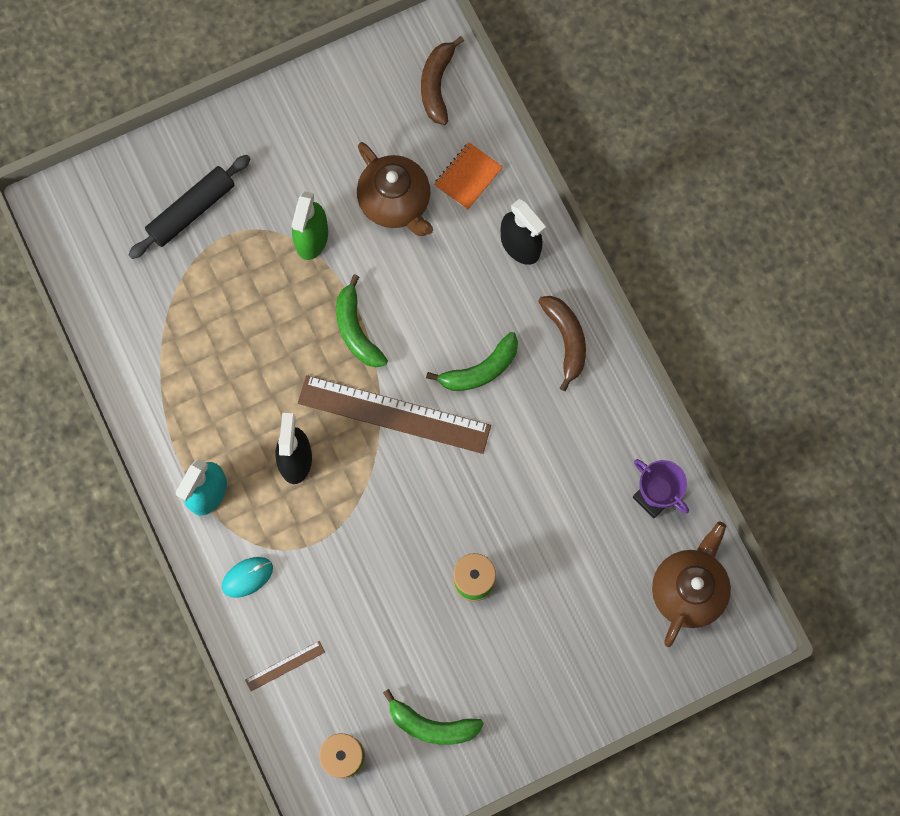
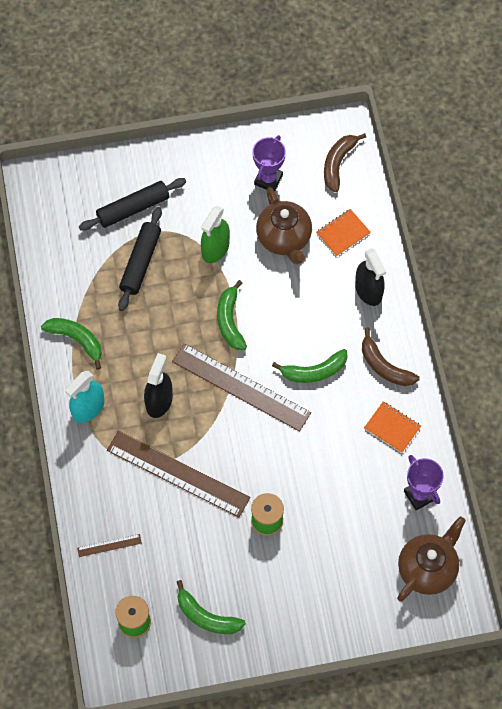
camera: 15 degrees right, 10 degrees down
(168, 406) = (77, 340): none -> green banana
(221, 281) = (140, 262): none -> black rolling pin
(247, 577) = (100, 475): turquoise mouse -> none
(346, 549) = (178, 474): none -> brown ruler
(354, 128) = (268, 180): none -> purple trophy
(566, 340) = (384, 366): brown banana -> brown banana turned 135 degrees clockwise
(597, 418) = (392, 428): none -> orange notebook

